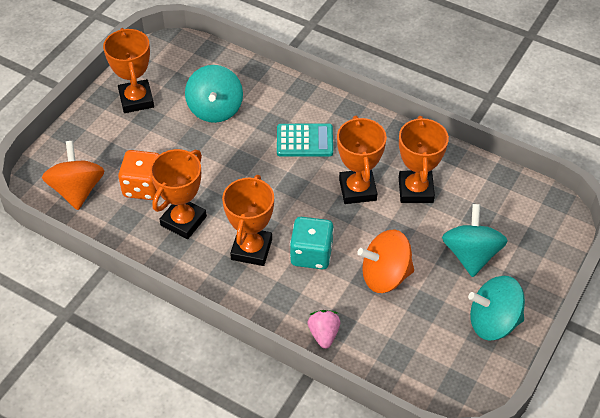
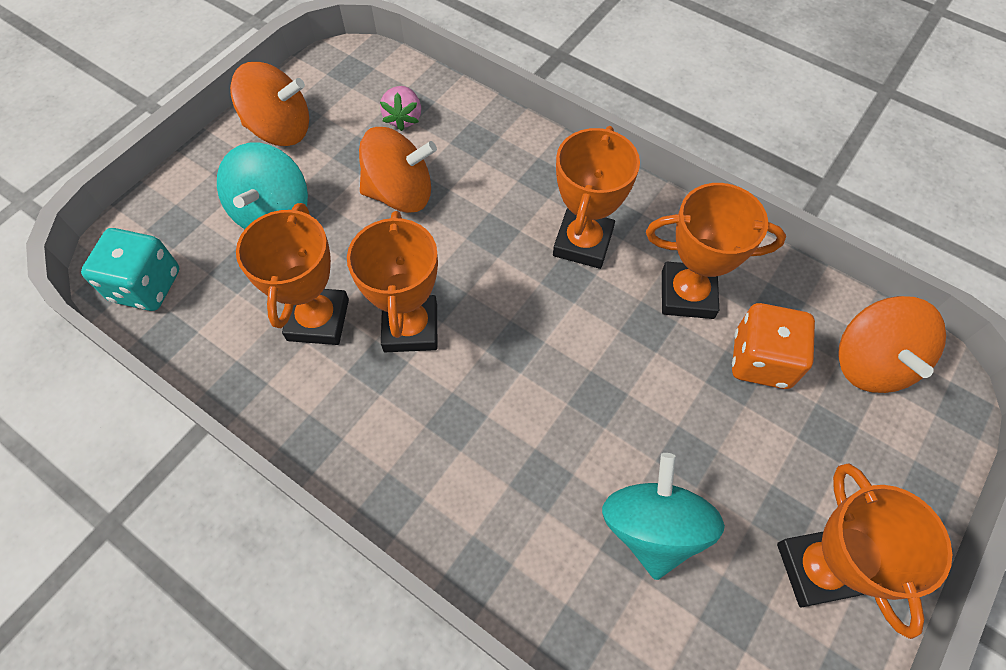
camera: 175 degrees left, 10 degrees up
(183, 221) = (687, 294): orange trophy -> orange trophy turned 60 degrees clockwise
(304, 141) = (485, 434): turquoise calculator -> none
(311, 254) = (497, 229): turquoise dice -> turquoise dice (146, 286)
(323, 334) = (494, 130): pink strawberry -> pink strawberry (403, 118)
(493, 322) = (280, 129): turquoise spinning top -> orange spinning top

